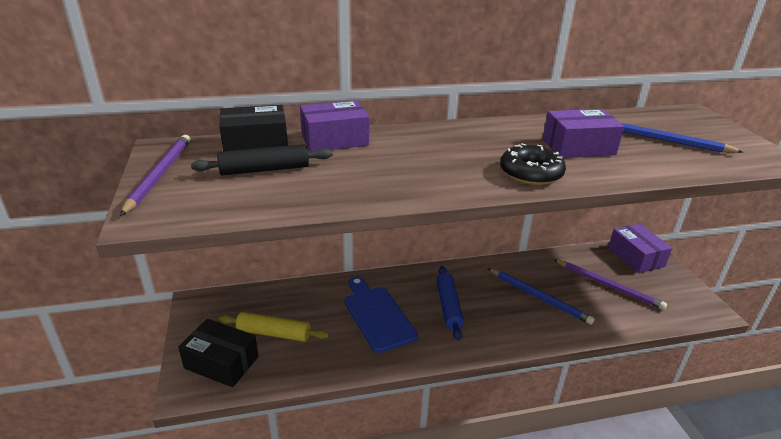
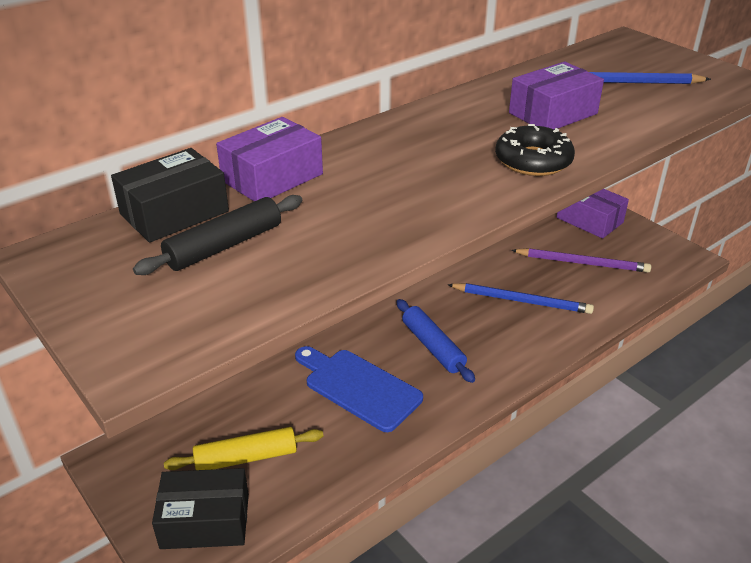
camera: 25 degrees left, 5 degrees up
(159, 175) = (86, 297): purple pencil -> none

